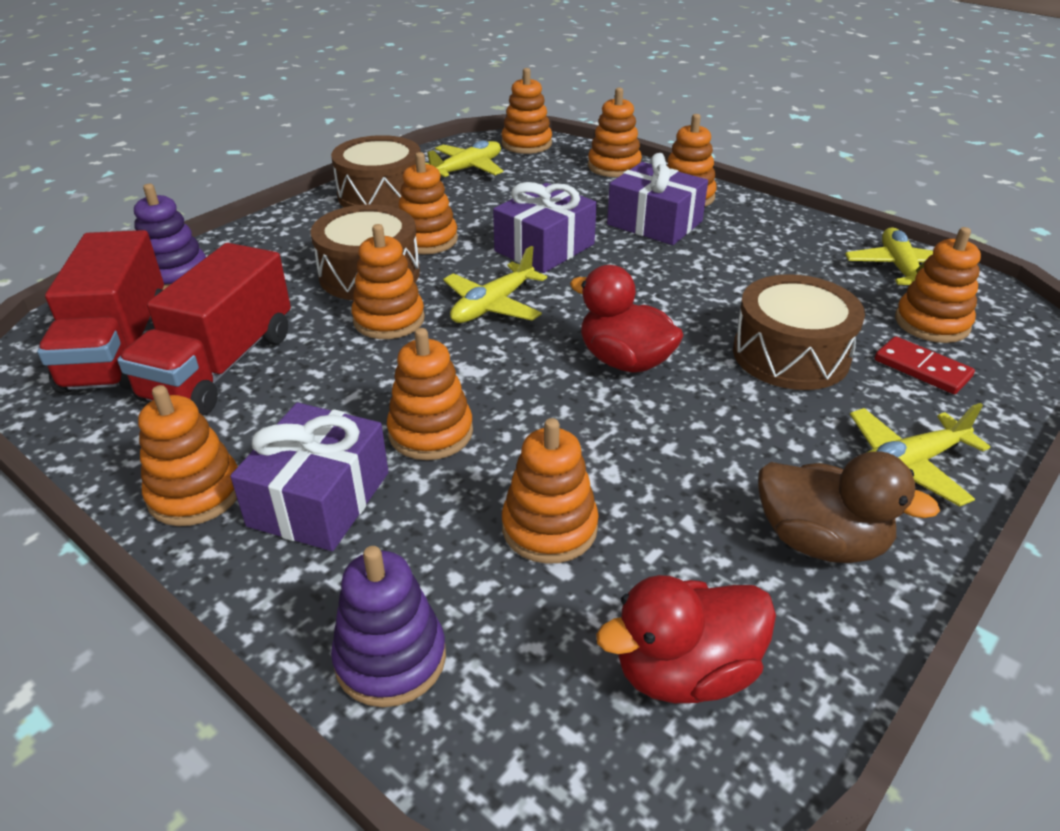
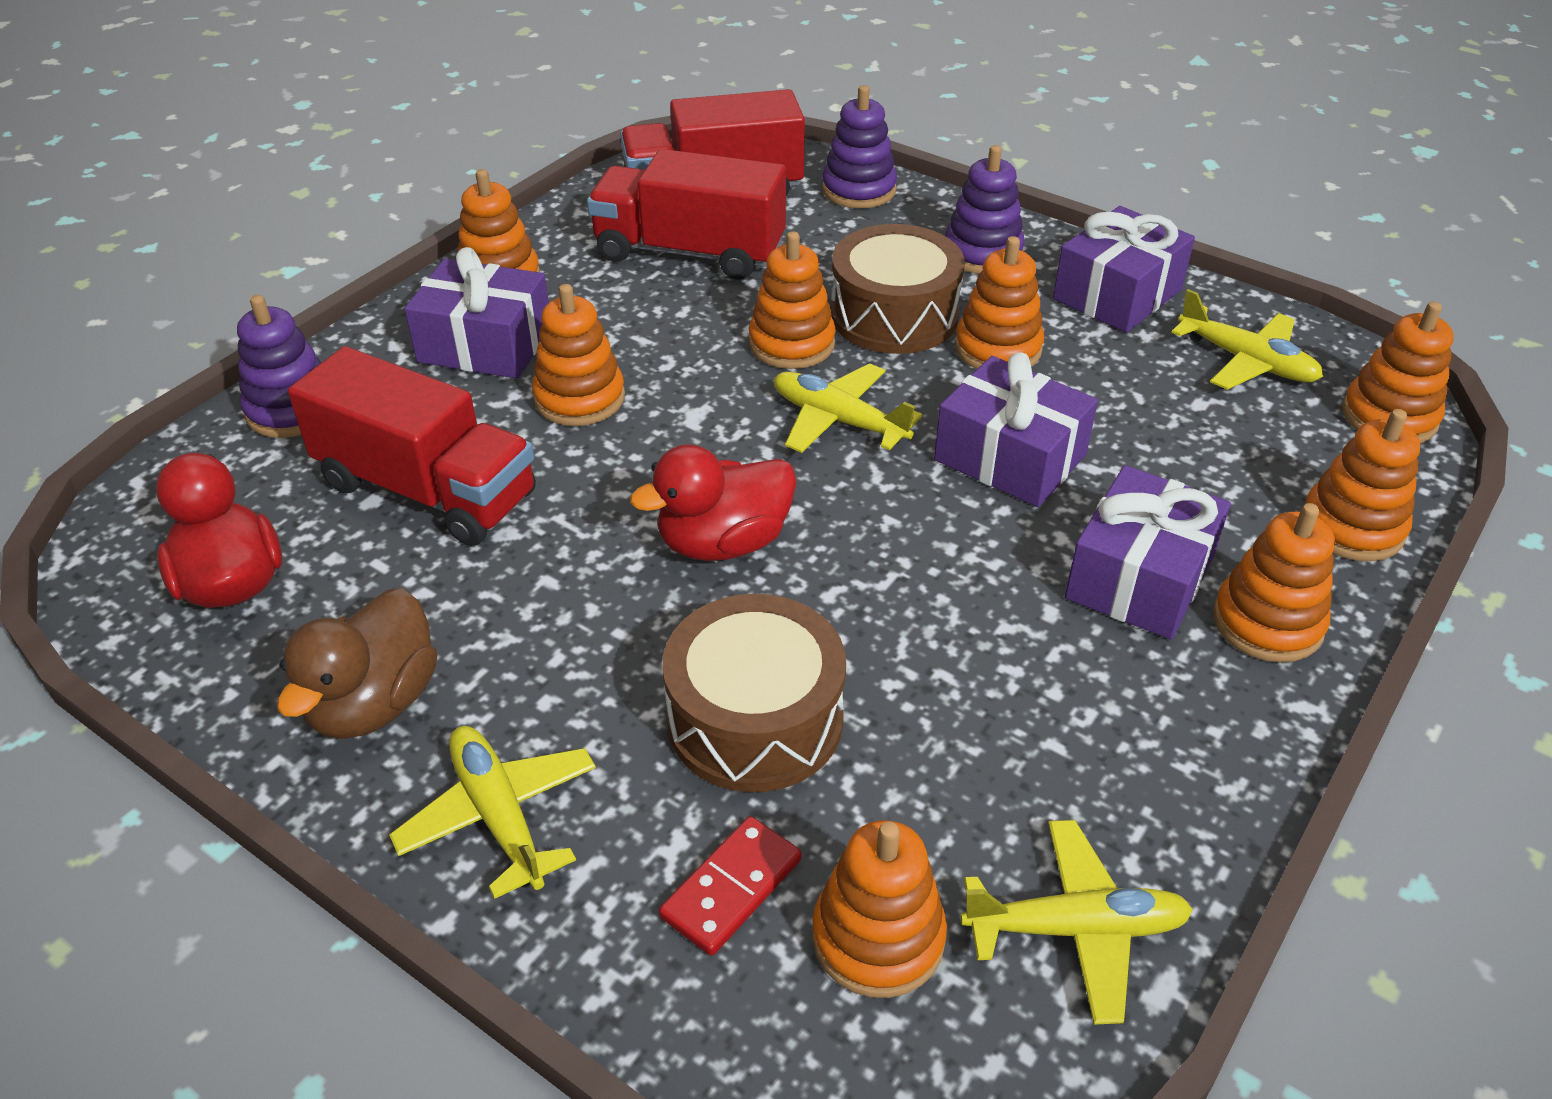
camera: 85 degrees right, 5 degrees up
(305, 233) = (982, 253): none -> purple stacking toy
(381, 195) = (1117, 294): brown drum -> purple gift
(549, 528) = (427, 490): orange stacking toy -> red truck
(624, 361) = (723, 542): red duck -> red duck turned 150 degrees counterclockwise

